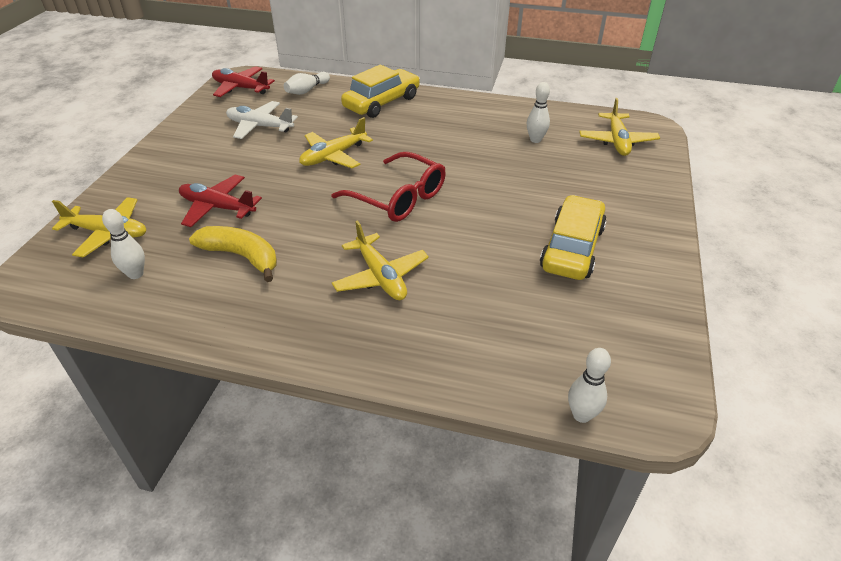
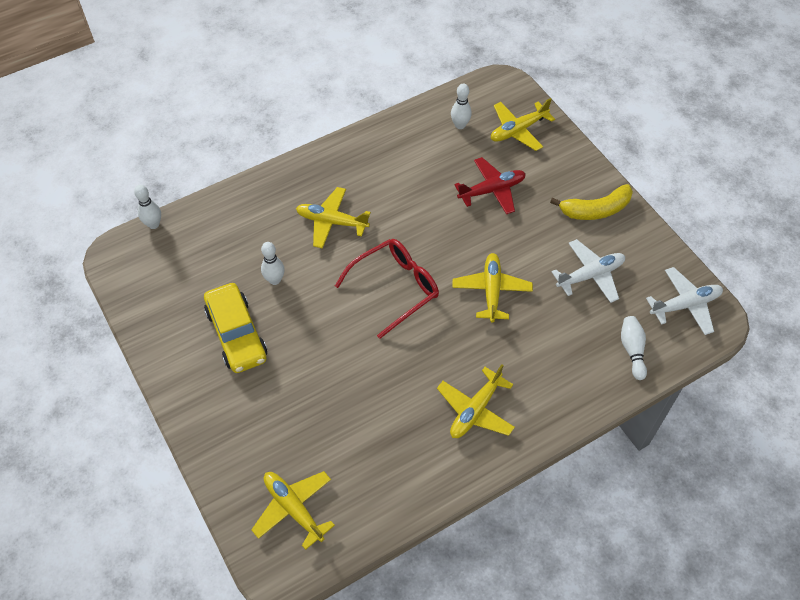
camera: 135 degrees right, 15 degrees up
(241, 88) = (685, 305): red plane -> white plane
(241, 256) = (424, 174): yellow banana -> yellow banana (595, 210)
(382, 102) = (549, 389): yellow car -> none
(398, 198) = (395, 288): red glasses -> red glasses turned 150 degrees clockwise
(440, 118) = (475, 410): none -> yellow plane
(535, 140) = (365, 447): white bowling pin -> white bowling pin (275, 280)

